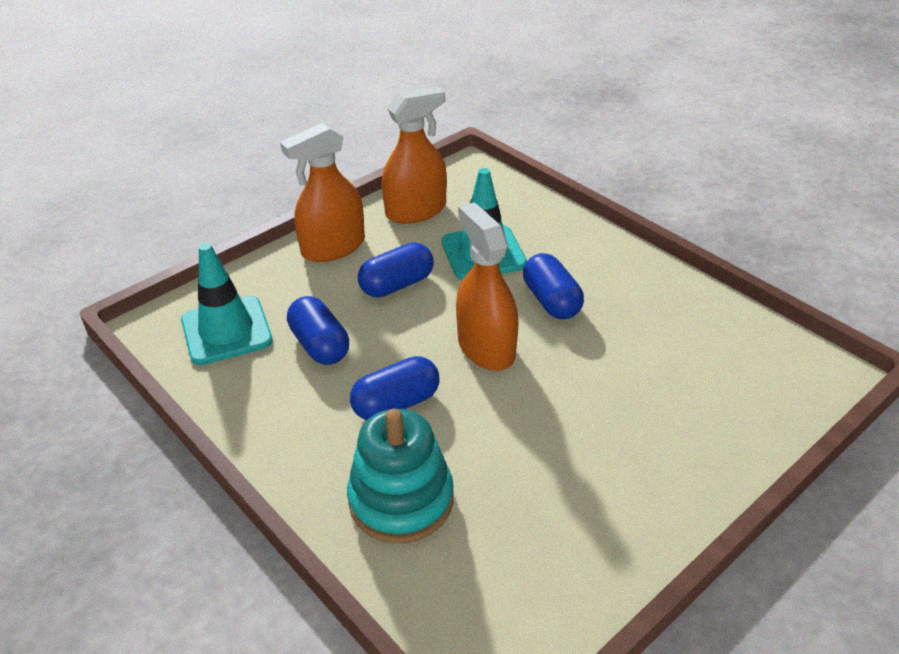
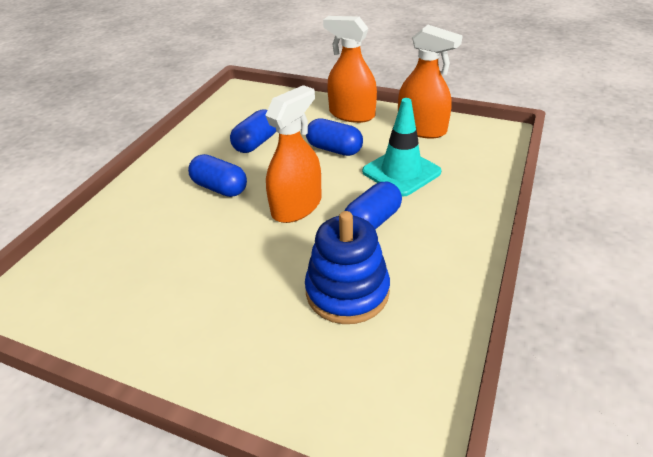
camera: 65 degrees right, 0 degrees up
(226, 331) = (249, 110): turquoise traffic cone -> none
(401, 500) = (138, 218): turquoise stacking toy -> none
(644, 352) = (347, 291): none -> blue stacking toy

